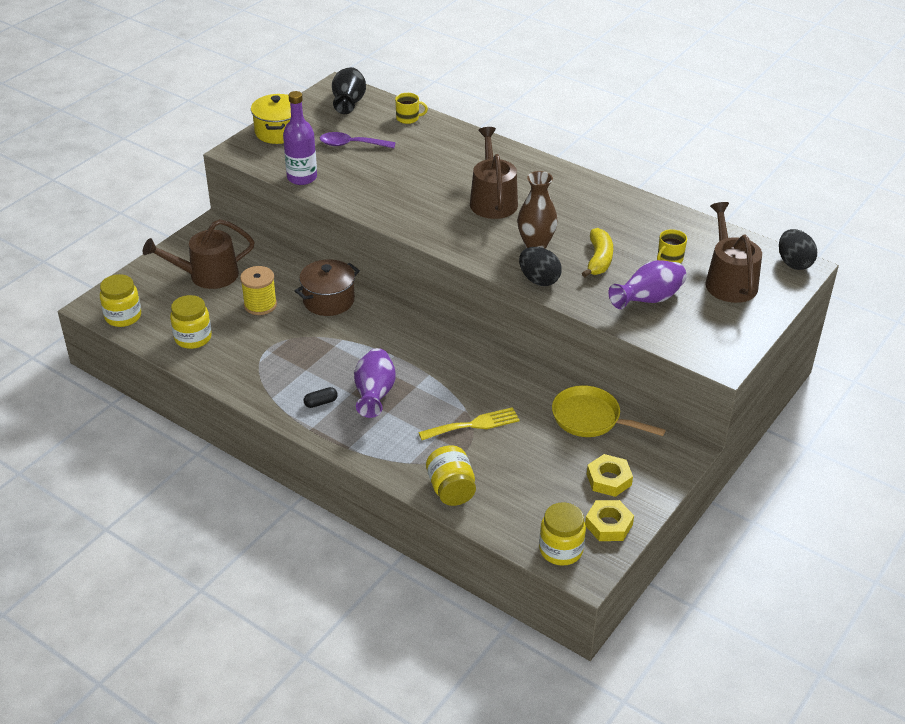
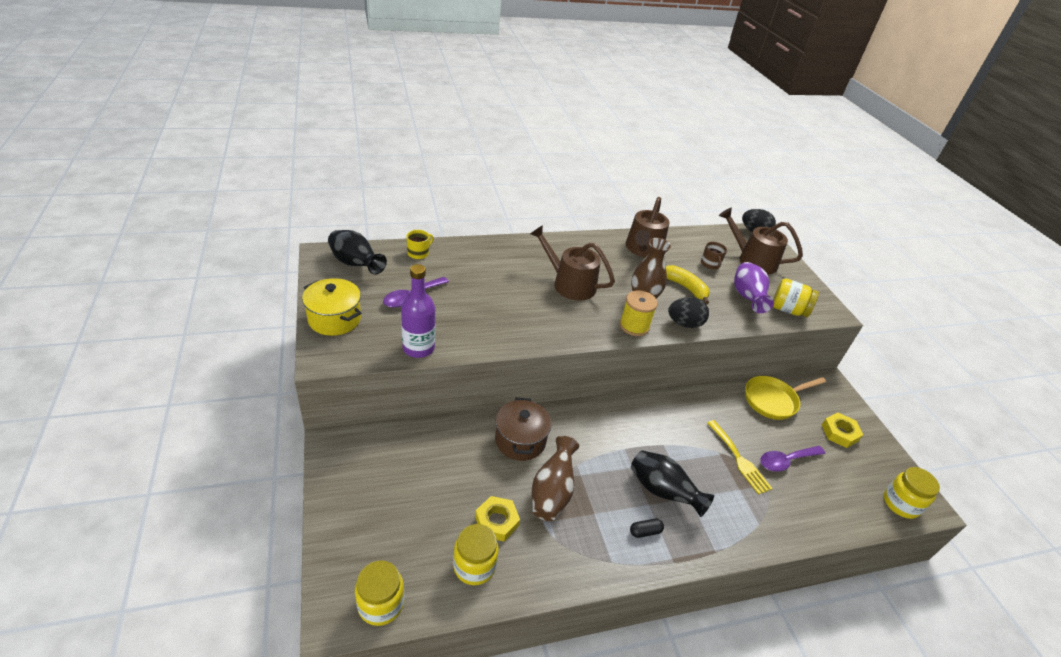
camera: 55 degrees left, 0 degrees up
(207, 275) = (396, 495): brown watering can -> brown watering can (643, 249)
(260, 305) = (479, 486): yellow spool -> yellow spool (634, 326)
(299, 340) = (552, 492): none -> brown vase
(321, 403) = (645, 532): black capsule -> black capsule turned 60 degrees clockwise
(374, 395) = (662, 491): purple vase -> black vase
(451, 489) = (804, 520): yellow jar -> yellow jar (788, 310)
(473, 425) = (739, 459): yellow fork -> yellow fork turned 135 degrees clockwise
(513, 455) = (786, 461): none -> purple spoon
(608, 525) = (885, 463): yellow nut -> yellow nut (496, 521)
(669, 258) = (710, 264): yellow mug -> brown mug

